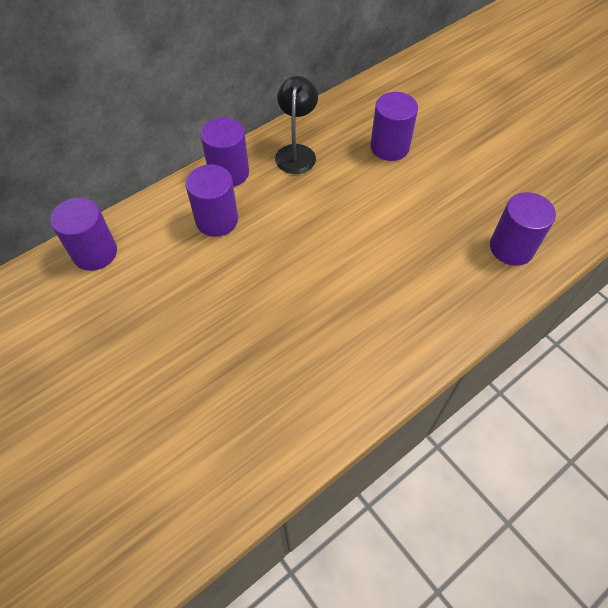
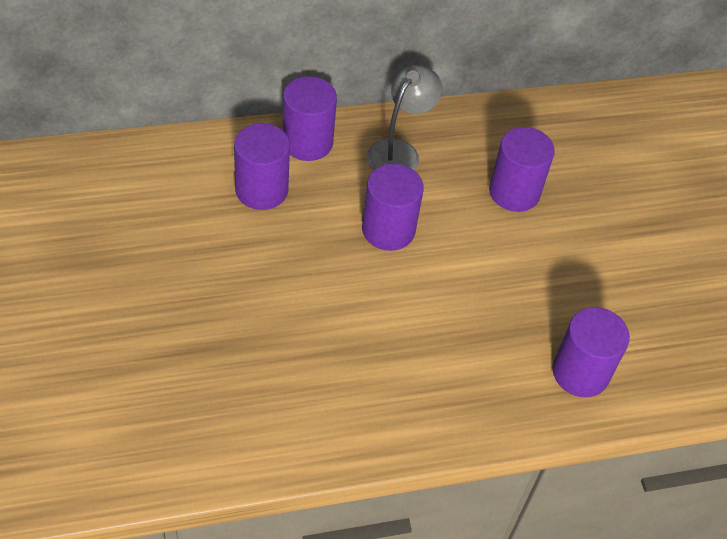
camera: 20 degrees right, 5 degrees down
(95, 253) = (113, 168): purple cylinder -> purple cylinder (388, 229)
(296, 152) = (399, 151): black lamp -> grey lamp

